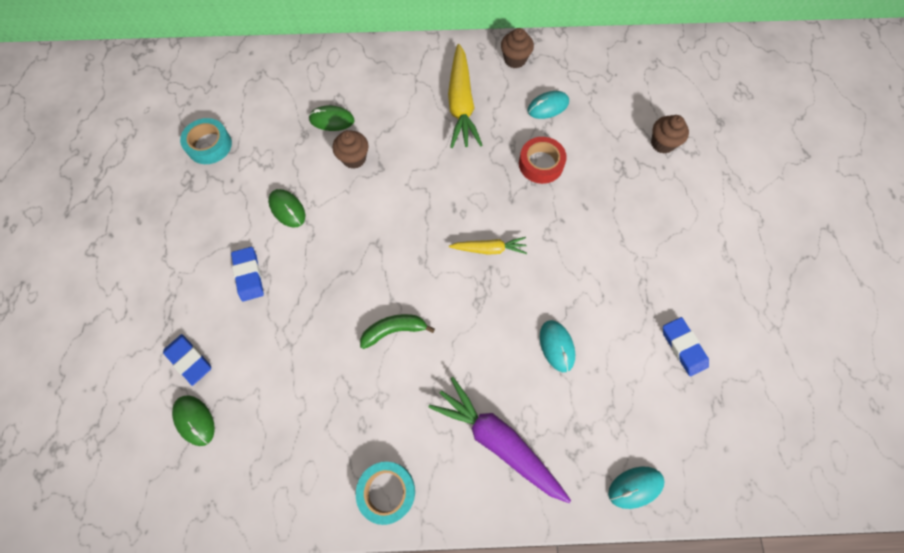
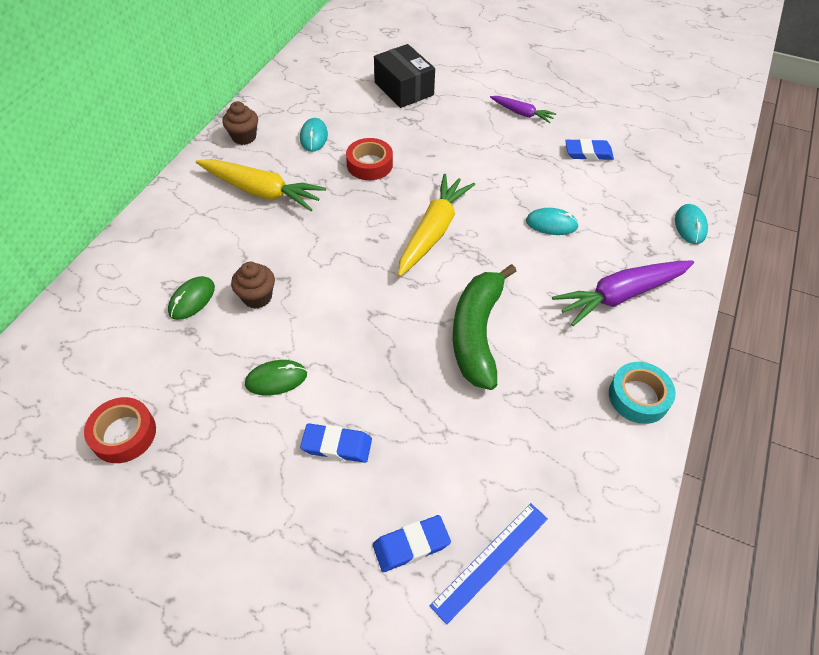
camera: 65 degrees left, 15 degrees down
(194, 420) = (490, 561): green mouse -> blue ruler
(209, 145) = (124, 434): turquoise tape -> red tape
(394, 330) = (477, 333): green banana -> green banana, size x1.85
(489, 249) = (433, 231): yellow carrot -> yellow carrot, size x1.81
(662, 143) = (404, 89): brown cupcake -> black box
(701, 261) = (521, 113): none -> purple carrot

